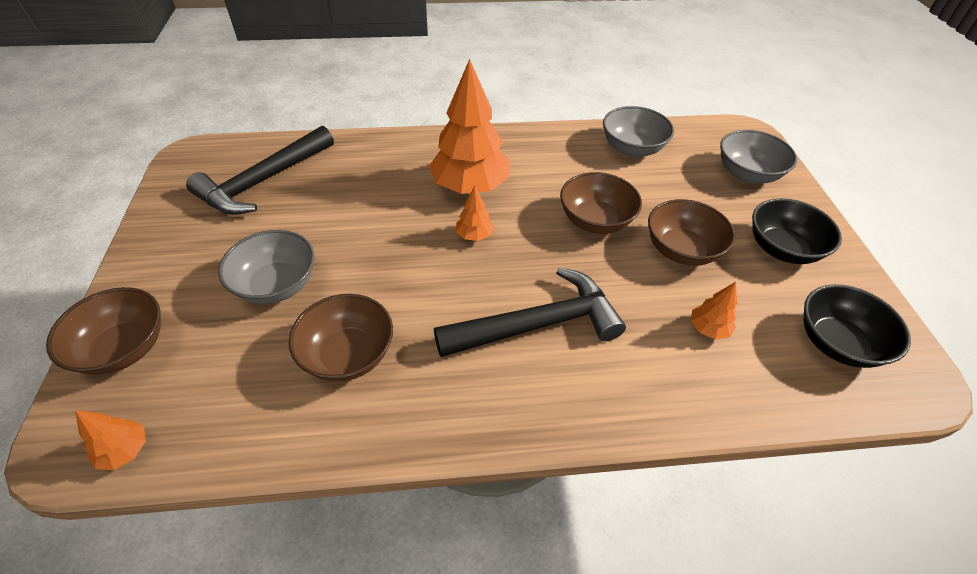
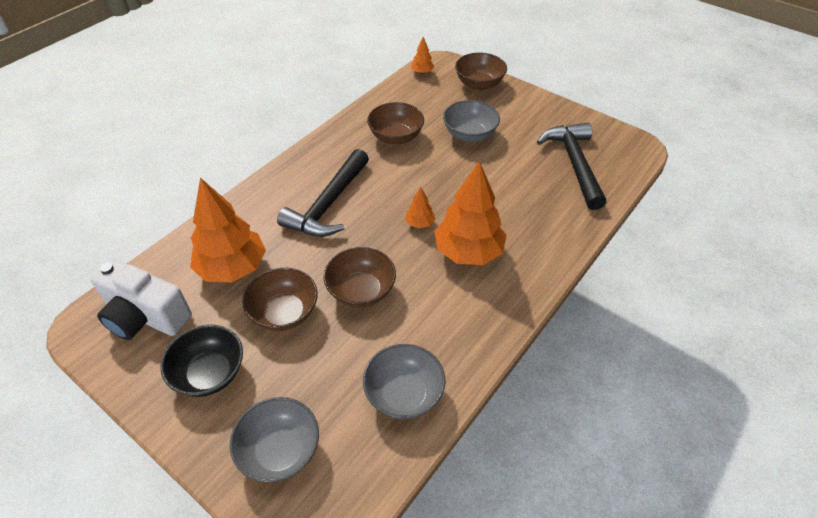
camera: 135 degrees right, 0 degrees up
(708, 329) = (232, 268): orange tree -> orange tree, size x2.26
(836, 343) = (145, 316): black bowl -> white camera

